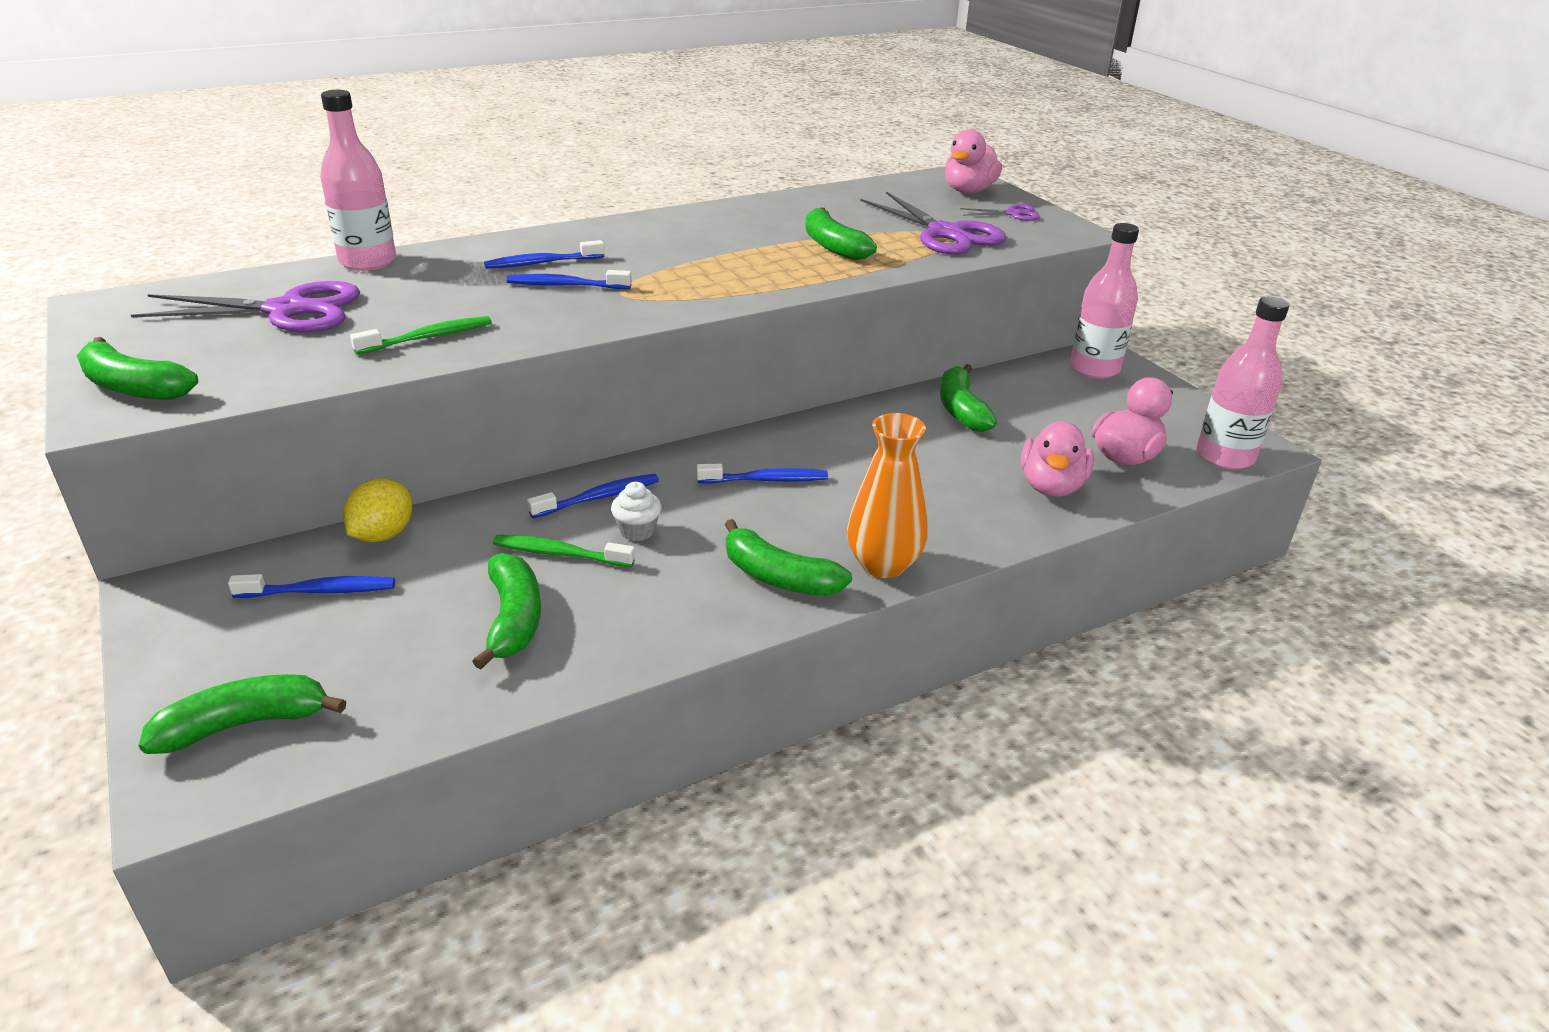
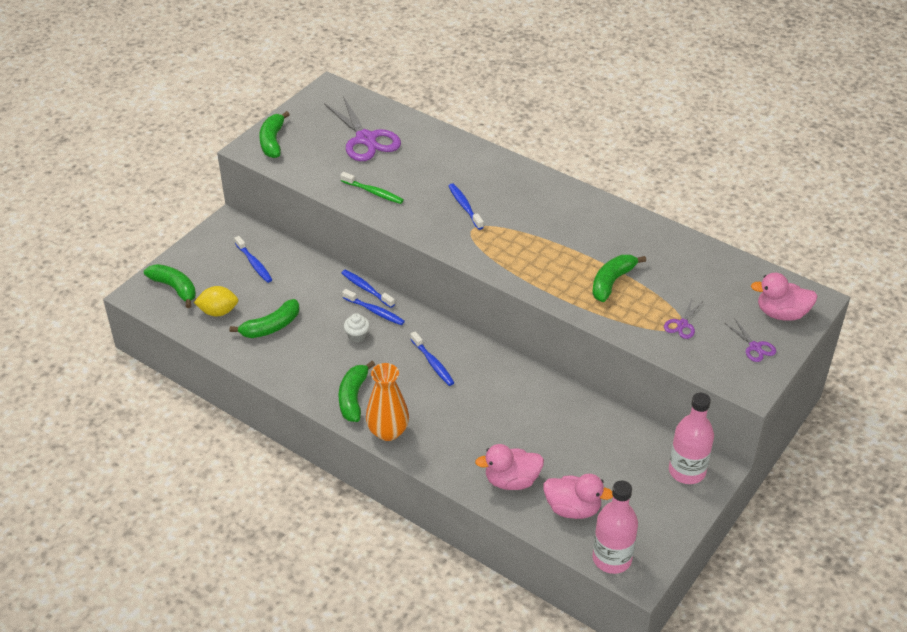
camera: 65 degrees right, 10 degrees up
(368, 261) = (436, 132): pink bottle -> none
(383, 535) = (301, 260): yellow lemon -> yellow lemon (218, 312)
(541, 263) = (484, 186): blue toothbrush -> blue toothbrush (366, 289)
(559, 553) = (323, 319): green toothbrush -> none
(945, 233) = (682, 324): purple scissors -> purple scissors, size x0.48
(961, 409) = (573, 419): green banana -> none

